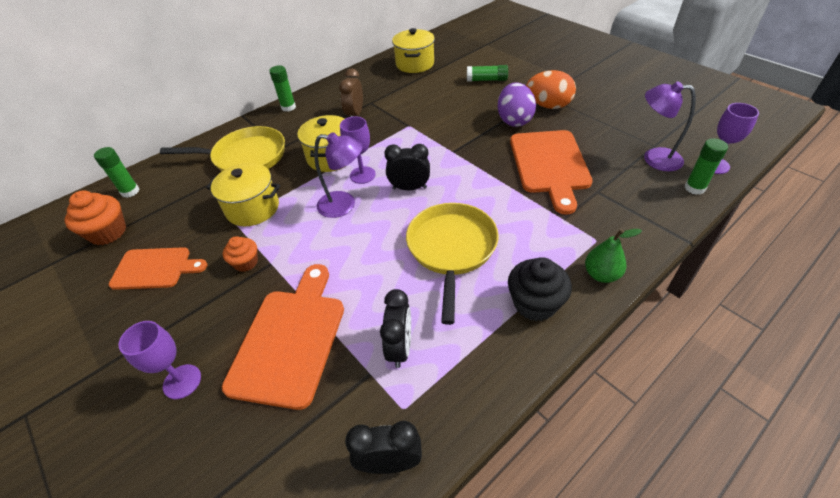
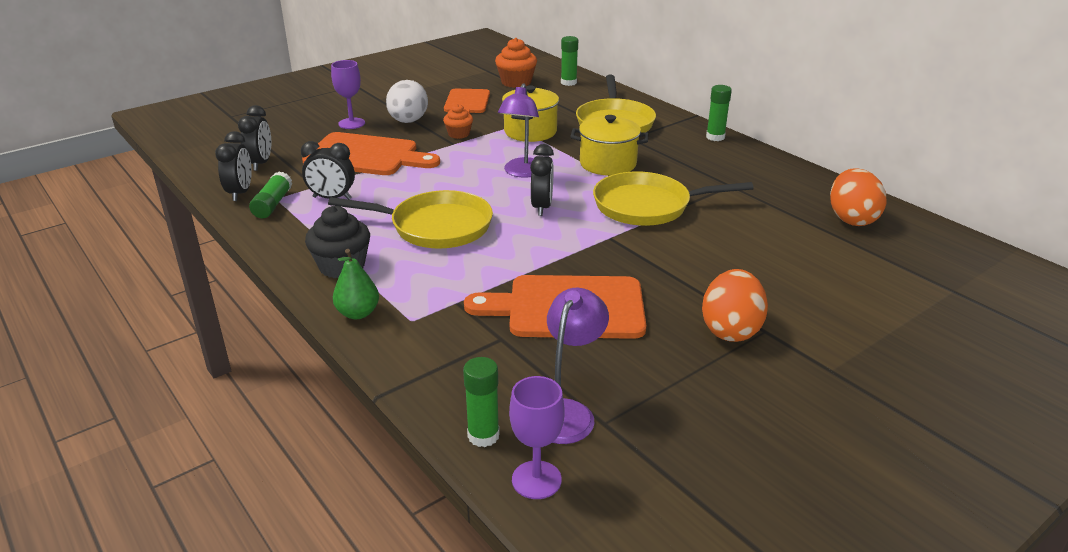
camera: 90 degrees right, 15 degrees down
(195, 317) = (408, 121): none -> white egg
(299, 467) = (261, 163): none -> black clock
(355, 114) = (699, 176): brown clock -> none
(362, 175) = (571, 181): purple goblet -> none
(404, 136) = (647, 206): none -> yellow pan
(415, 64) = (851, 219): yellow pot -> orange egg
(487, 80) = (810, 279): green glue stick -> green glue stick (272, 204)
(514, 120) = (685, 292): purple egg -> none

